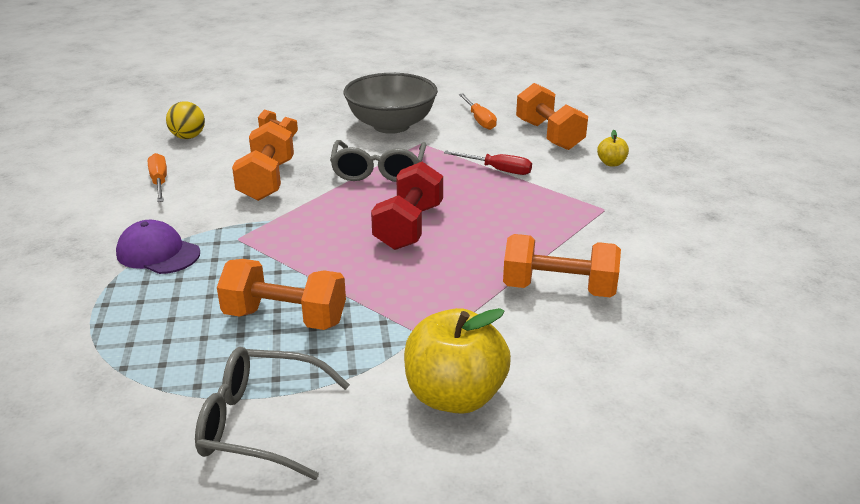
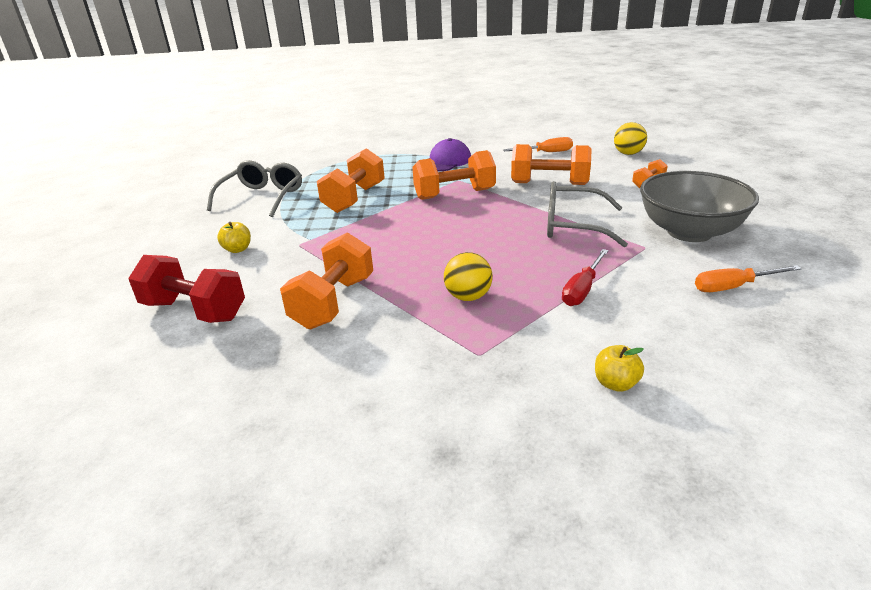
camera: 100 degrees right, 0 degrees up
(409, 227) = (462, 238): red dumbbell -> red dumbbell (194, 311)
(454, 396) = (237, 249): yellow apple -> yellow apple, size x0.45
(524, 217) = (468, 297): none -> yellow ball
(549, 135) = (702, 339): orange dumbbell -> orange dumbbell (454, 194)

